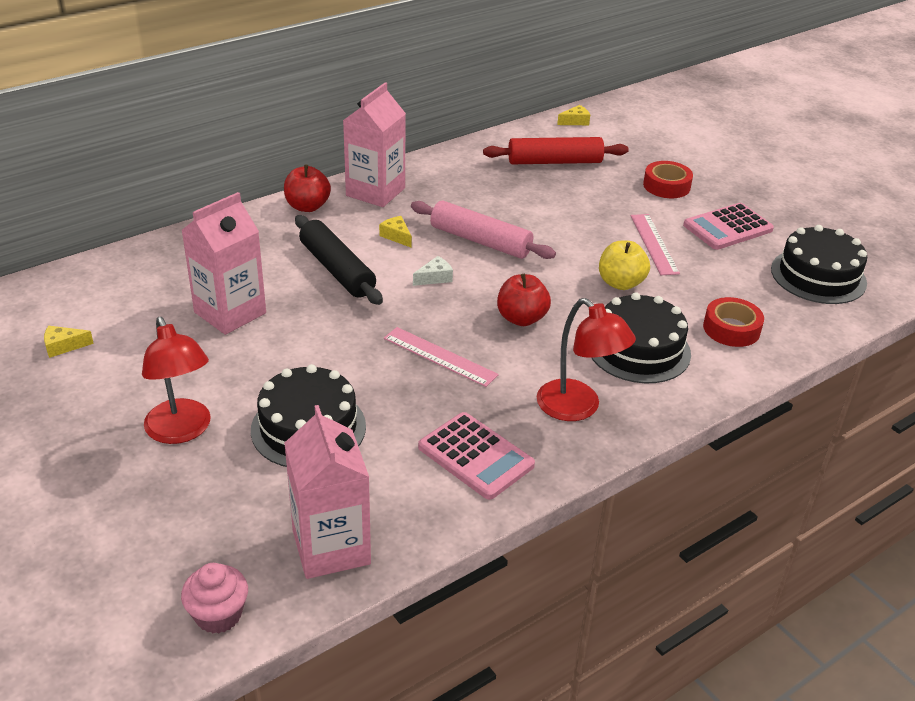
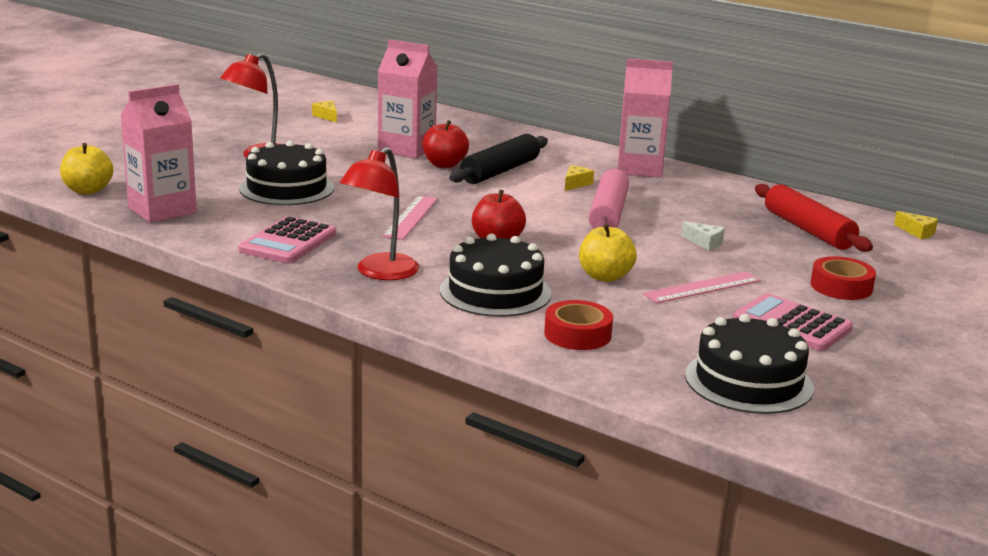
camera: 70 degrees right, 15 degrees down
(218, 615) = (88, 190): pink cupcake -> yellow apple
(307, 206) = (583, 151): red apple -> red apple (444, 164)
(435, 278) = (526, 203): white cheese -> white cheese (705, 242)

